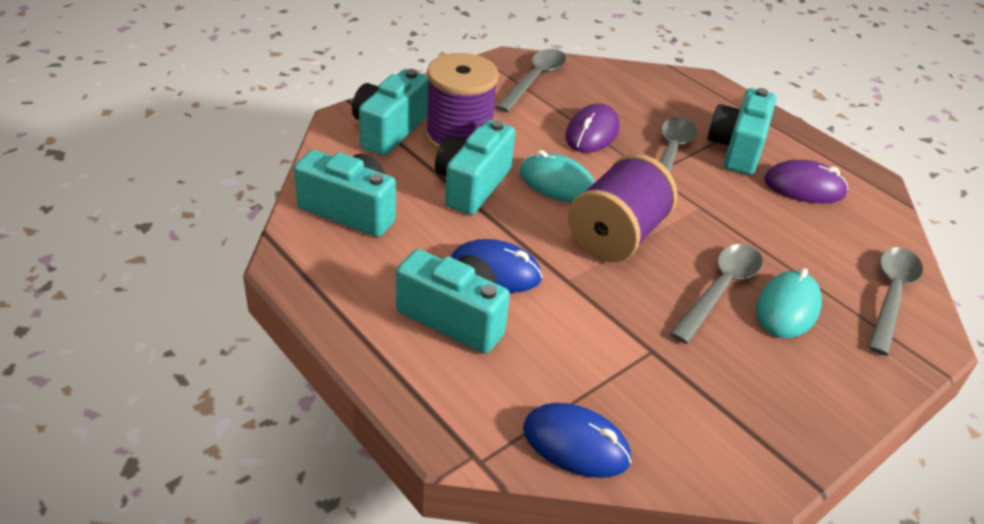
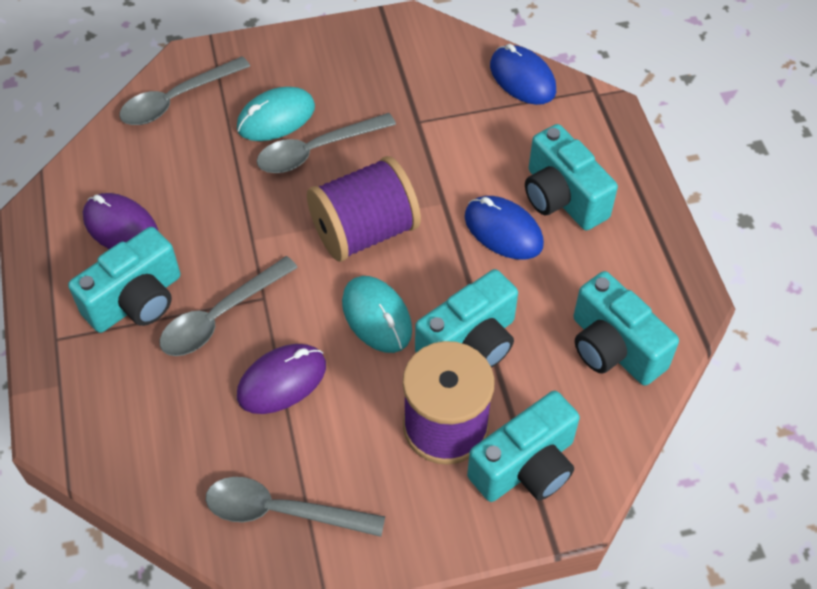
camera: 150 degrees left, 15 degrees up
(535, 80) = (282, 511): grey spoon -> grey spoon turned 45 degrees clockwise

